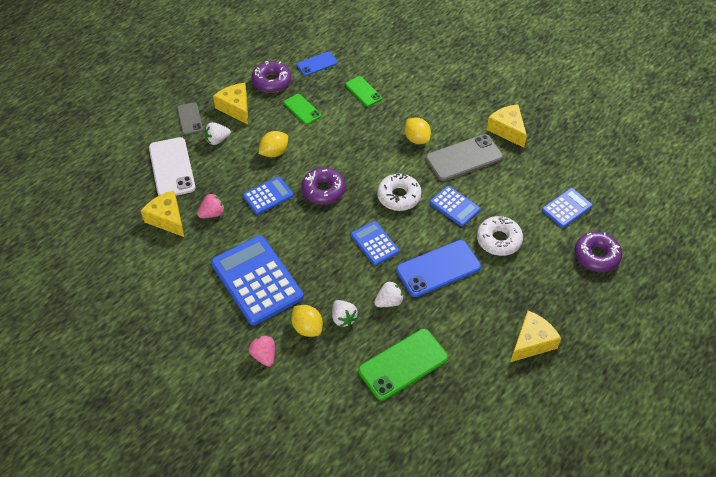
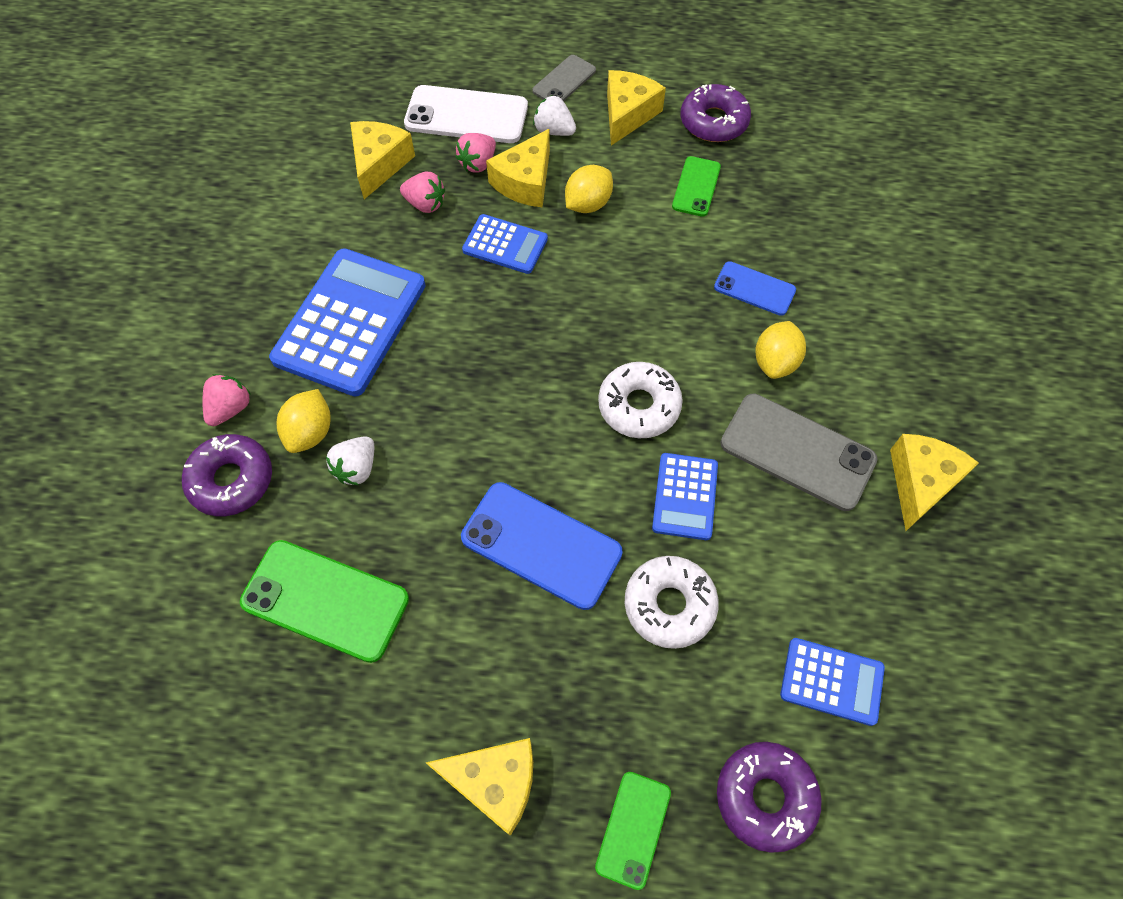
camera: 55 degrees right, 10 degrees up
(172, 168) = (466, 115): white phone -> white phone turned 60 degrees clockwise
(208, 179) = (478, 163): none -> pink strawberry
(237, 168) = (525, 182): none -> yellow cheese
(274, 152) = (588, 204): yellow lemon -> yellow lemon turned 60 degrees counterclockwise
(317, 64) = (799, 150): blue phone -> blue phone (754, 289)
(323, 190) = (569, 303): purple donut -> purple donut (231, 480)
(363, 91) = (803, 237): green phone -> green phone (633, 829)
(374, 243) = (523, 427): blue calculator -> none
(389, 301) = (428, 511): white strawberry -> none

